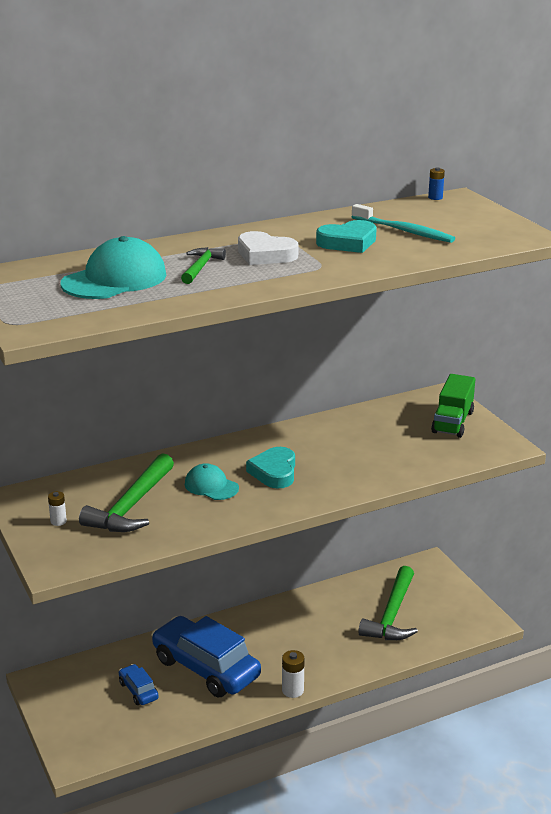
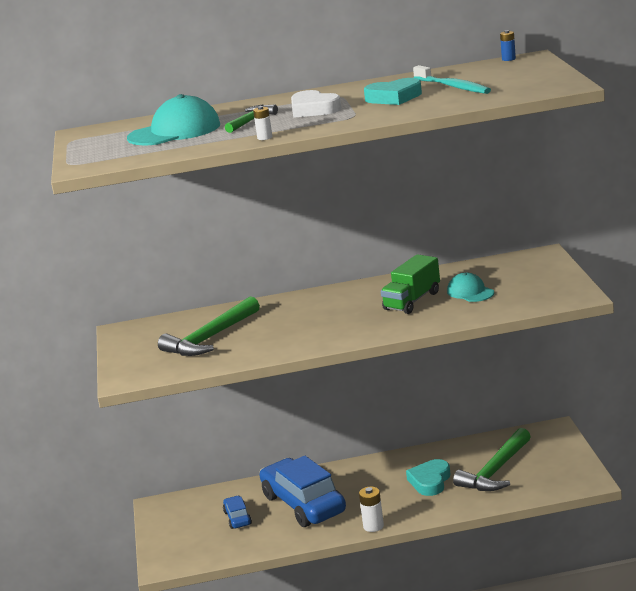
camera: 20 degrees right, 5 degrees down
(58, 521) = (145, 348): white battery -> white battery (264, 137)
(211, 486) = (286, 324): turquoise cap -> turquoise cap (470, 292)
(274, 472) = (347, 315): turquoise heart -> turquoise heart (430, 481)
(452, 422) = (538, 276): green truck -> green truck (412, 301)

